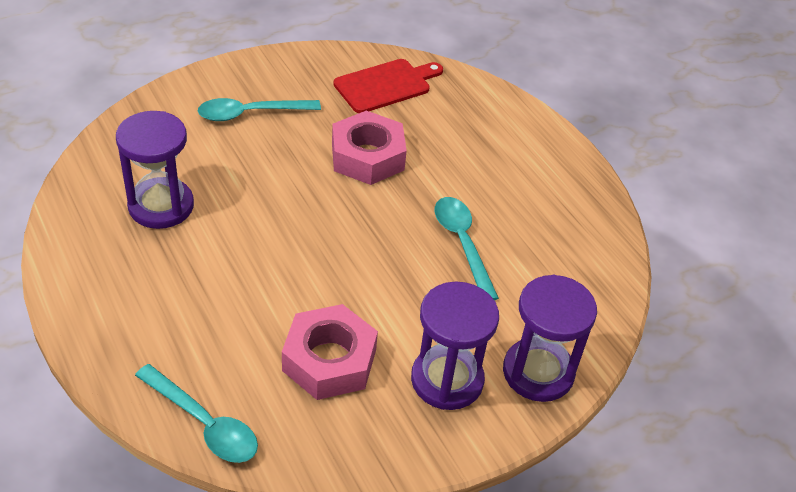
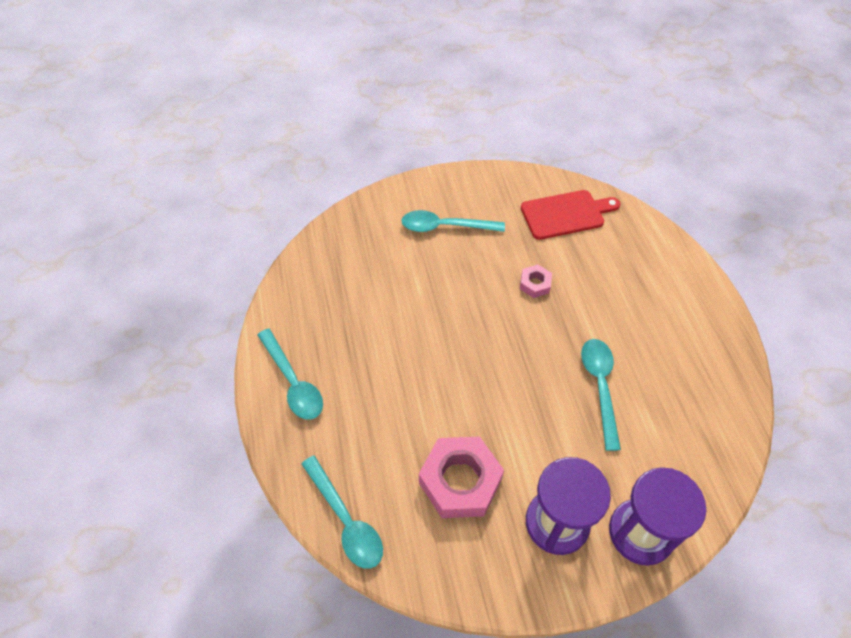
camera: 20 degrees right, 10 degrees up
(103, 295) = (293, 382): none -> turquoise spoon
(161, 206) = (355, 305): purple hourglass -> none
(367, 157) = (535, 284): pink nut -> pink nut, size x0.49

